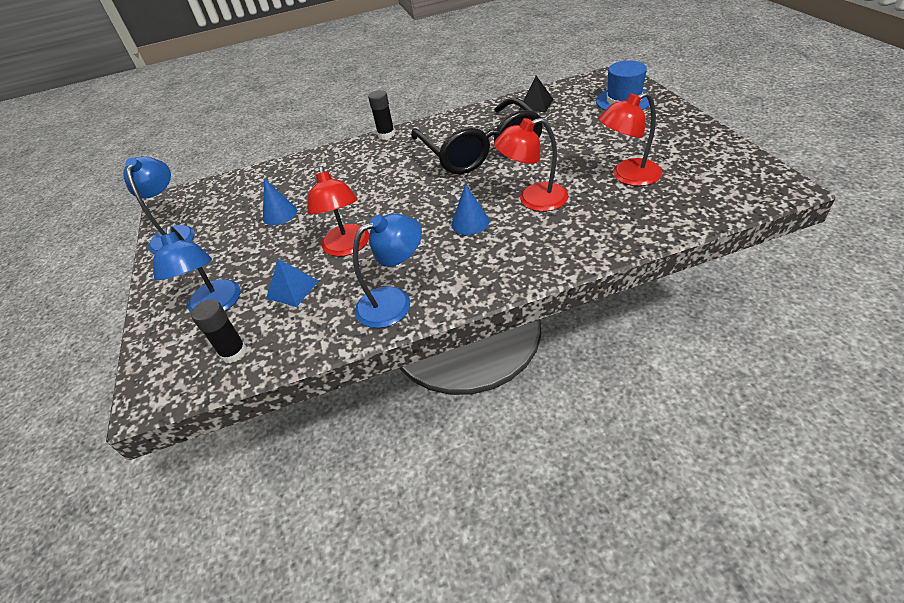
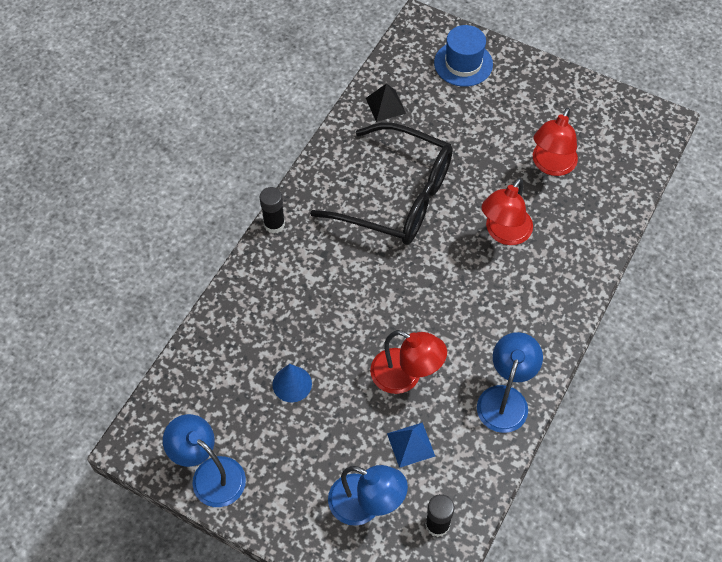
camera: 50 degrees left, 15 degrees up
(470, 222) = (478, 287): blue cone -> none

